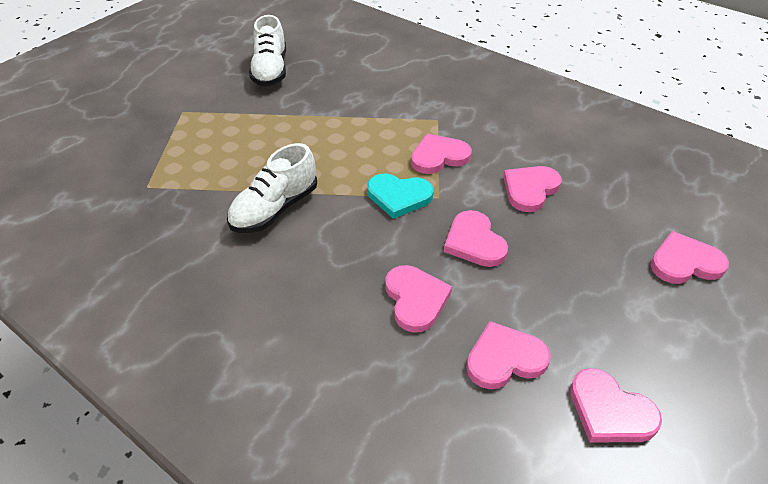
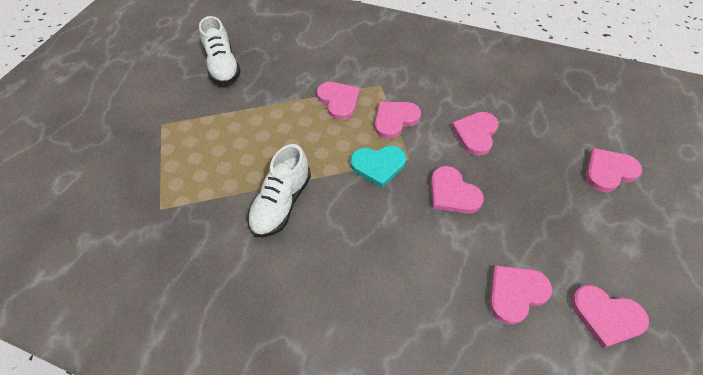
camera: 15 degrees left, 10 degrees up
(415, 299) = (429, 259): pink heart -> pink heart (339, 101)

